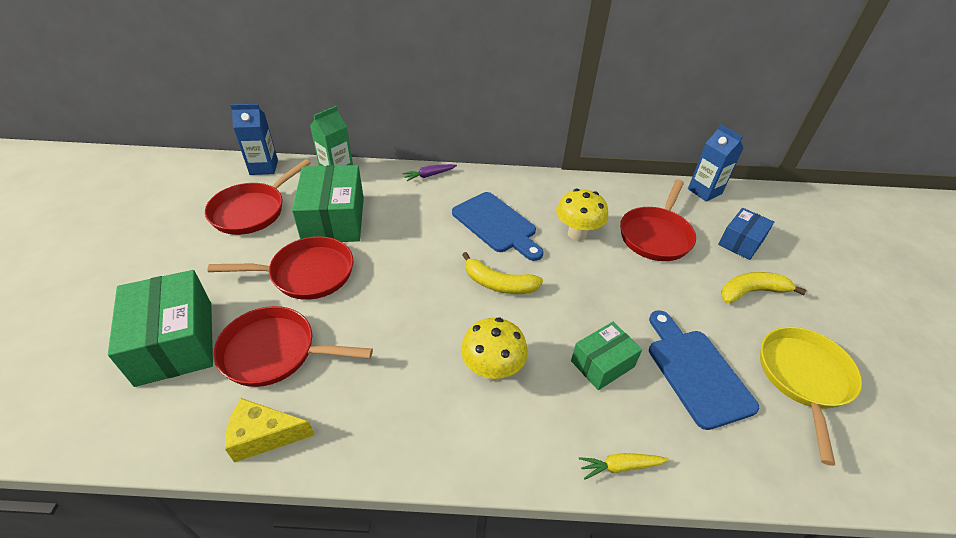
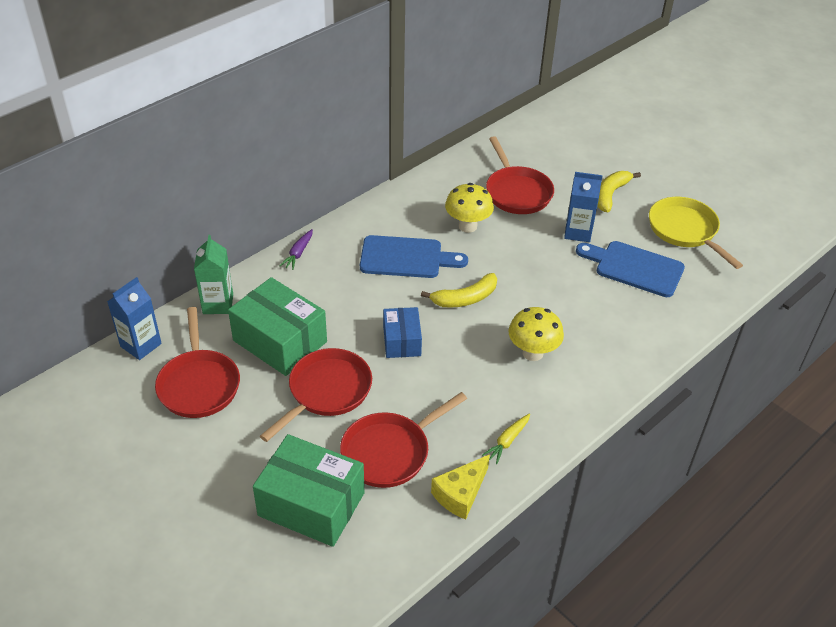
camera: 45 degrees left, 0 degrees up
(602, 364) = (585, 301): green box -> none
(620, 466) = (655, 347): yellow carrot -> yellow carrot (507, 441)
(704, 191) = (508, 135): blue carton -> blue carton (578, 232)
(741, 242) = (570, 162): blue box -> blue box (402, 341)

